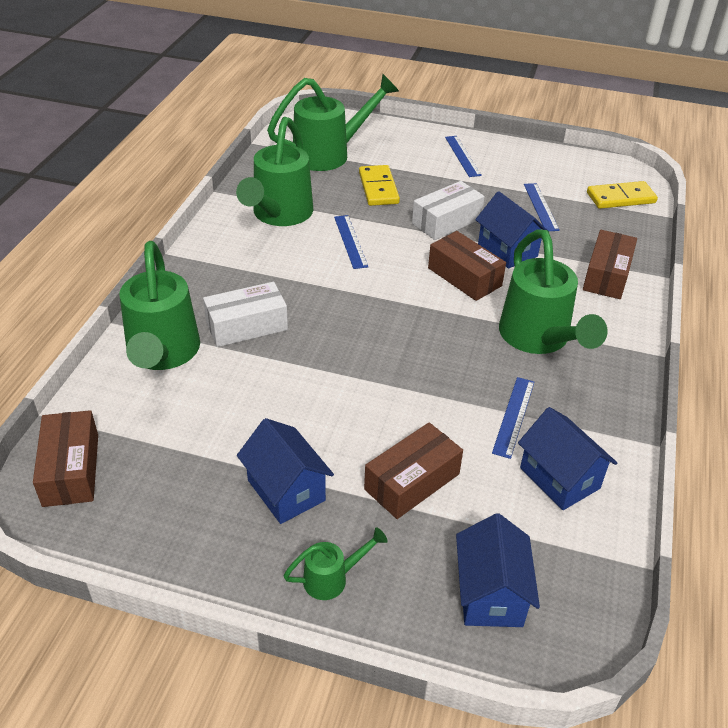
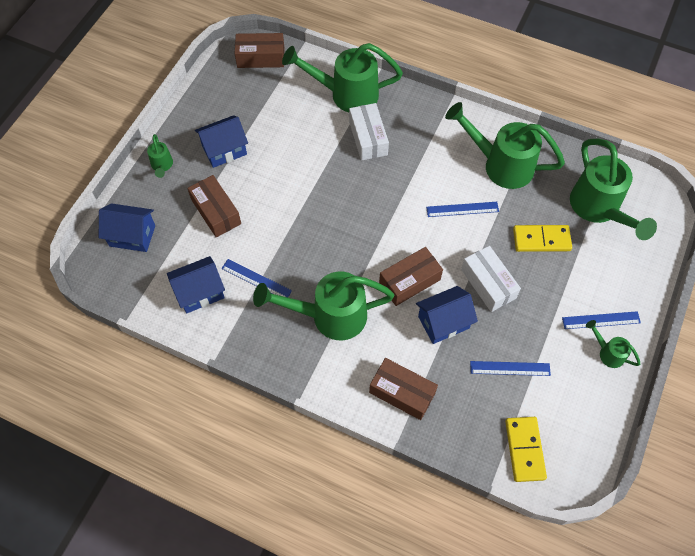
camera: 100 degrees right, 20 degrees up
(496, 153) = (607, 352): none -> green watering can

